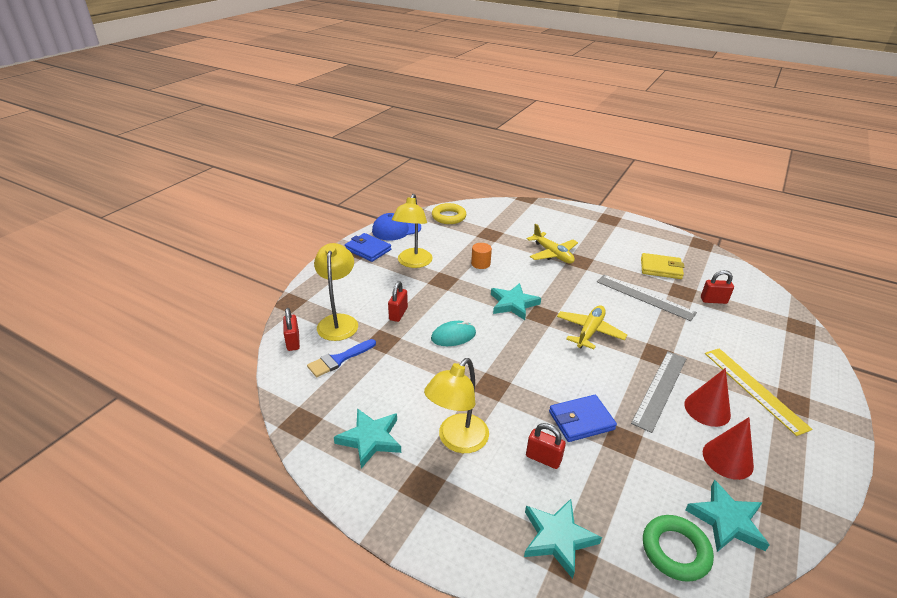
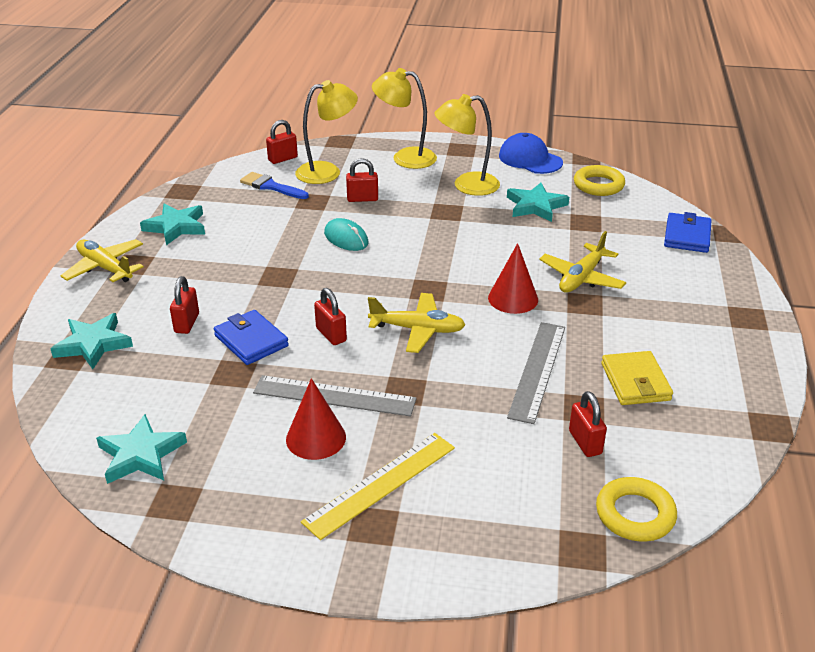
camera: 70 degrees right, 0 degrees up
(368, 249) = (469, 154): blue wallet -> blue wallet (687, 236)
(419, 510) = (105, 268): none -> yellow plane
(457, 441) = (191, 270): yellow lamp -> yellow lamp (405, 157)
(480, 264) = (505, 228): orange cylinder -> none
(513, 304) = (435, 265): turquoise star -> turquoise star (536, 206)
(584, 374) = (331, 335): none -> red padlock
(675, 550) = (94, 418): green ring -> none
(727, 459) = (234, 456): red cone -> red cone (513, 298)
(771, 303) = (635, 514): none -> yellow ring

